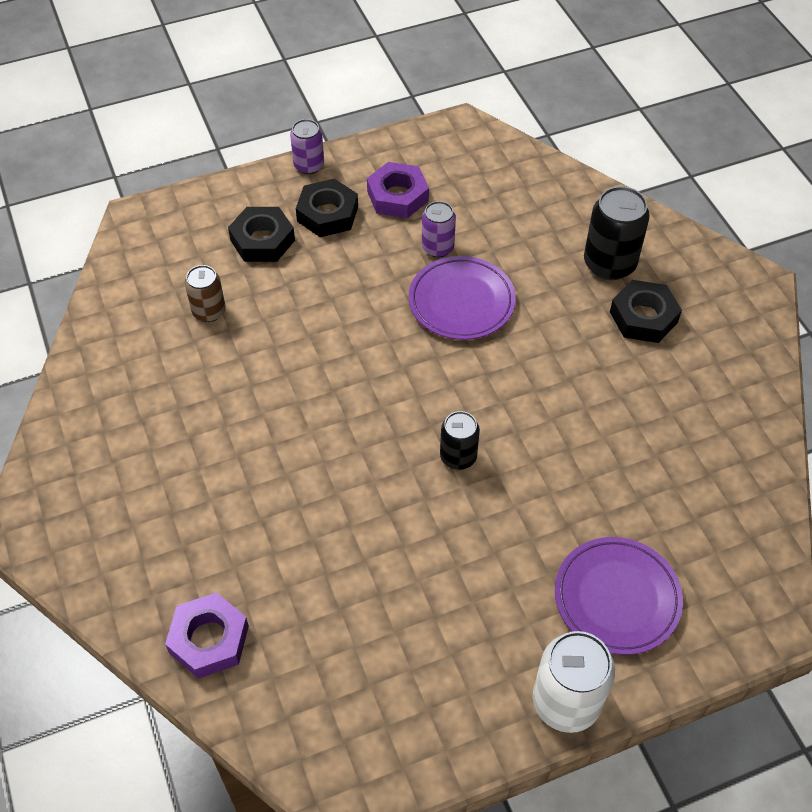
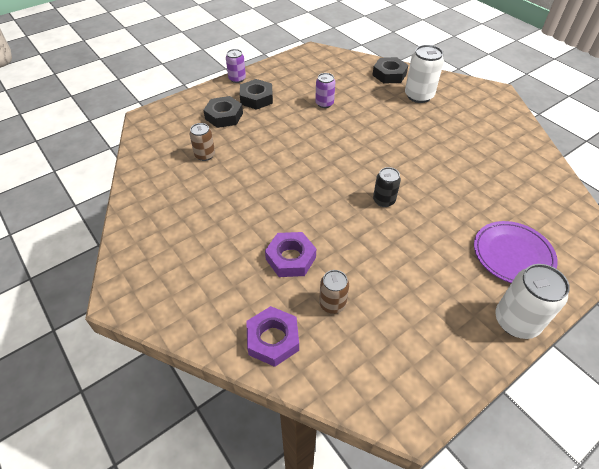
camera: 15 degrees left, 5 degrees down
(310, 608) = (332, 304): none -> brown can
(397, 196) = (292, 84): purple nut -> purple nut (290, 258)
(461, 302) = (349, 125): purple plate -> none
(609, 264) = (419, 96): black can -> white can
(643, 317) = (449, 116): black nut -> black nut (389, 74)

